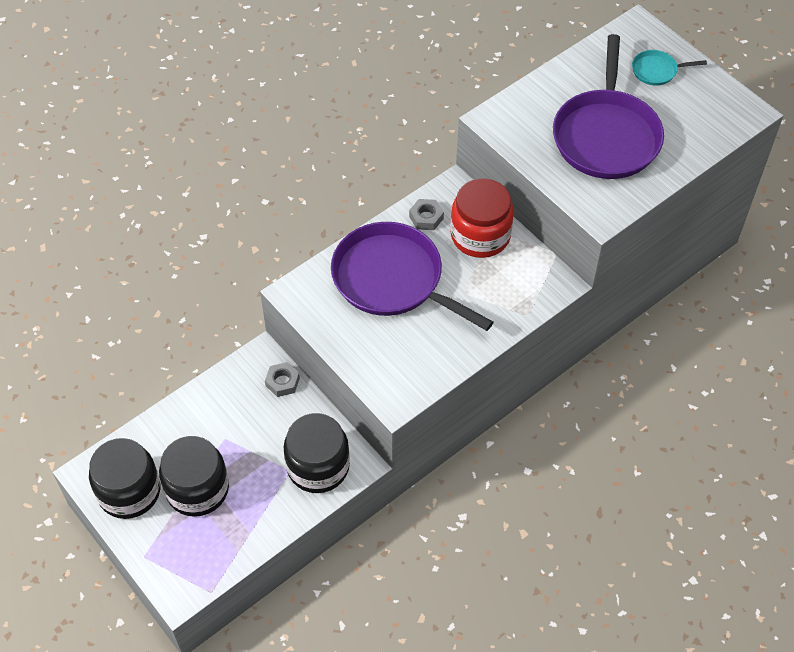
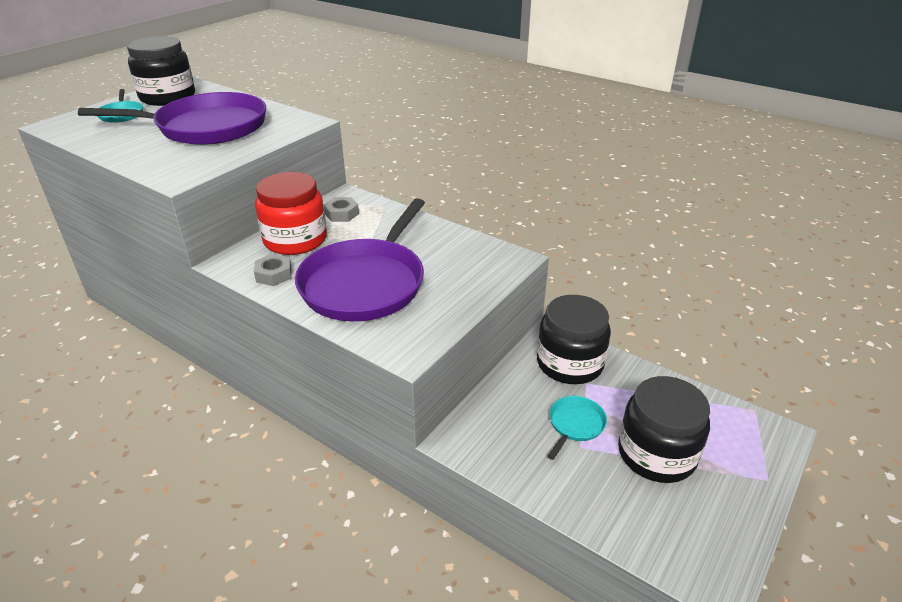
camera: 105 degrees left, 20 degrees down
(129, 491) = (705, 523): black jar -> black jar (168, 97)
(247, 443) = (575, 424): none -> turquoise pan
(282, 382) = (483, 414): grey nut -> grey nut (341, 214)

